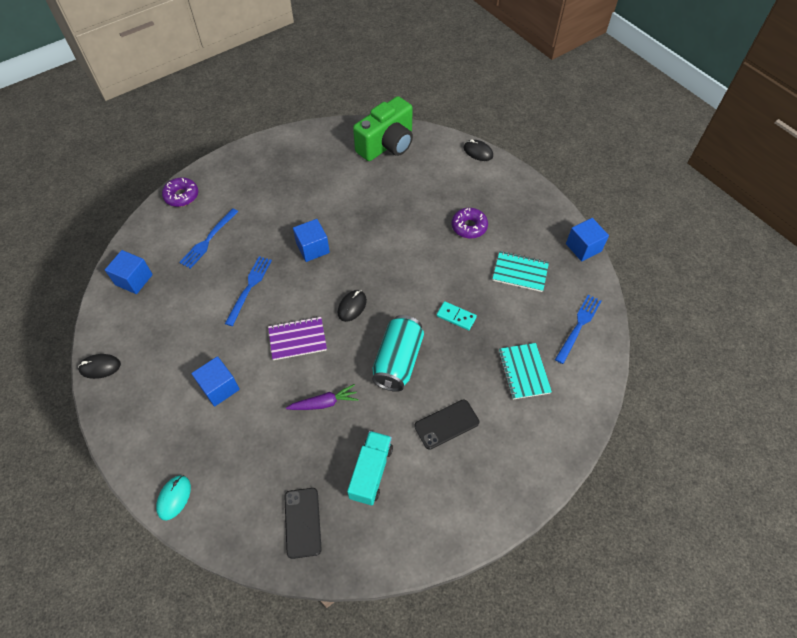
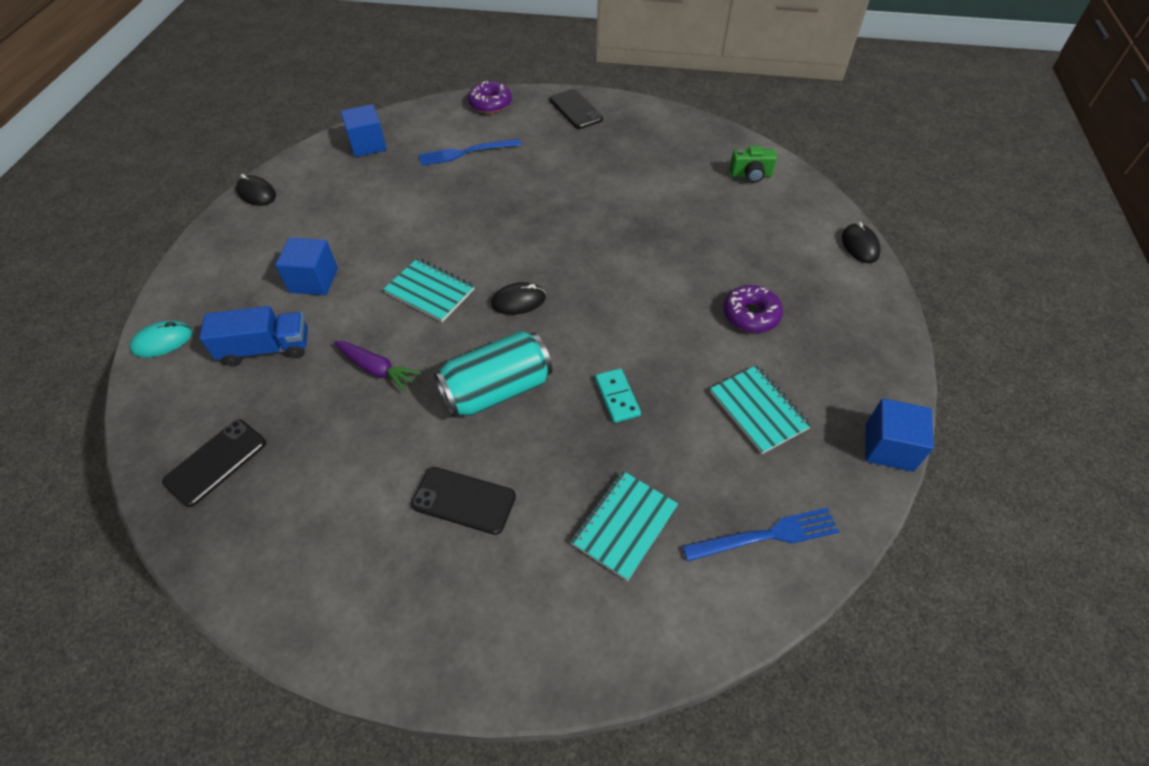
camera: 45 degrees right, 5 degrees down
(242, 165) = (576, 109): none -> black phone
(246, 446) = (266, 349): none -> blue truck
(249, 288) = (447, 215): blue fork -> none
(297, 339) = (430, 291): purple notebook -> turquoise notebook
(313, 248) = (549, 221): blue cube -> none
(371, 472) = (331, 476): turquoise truck -> none
(387, 145) = (750, 175): green camera -> green camera, size x0.46

